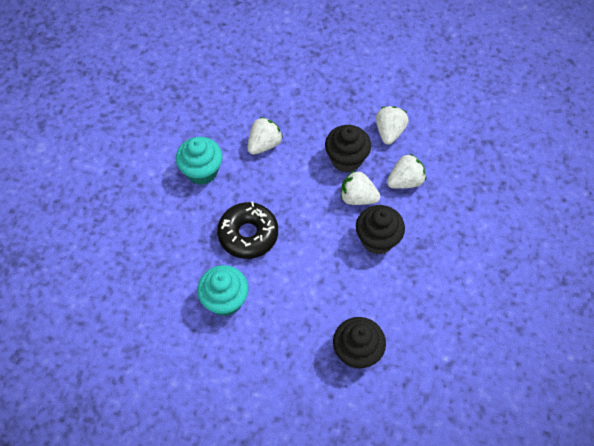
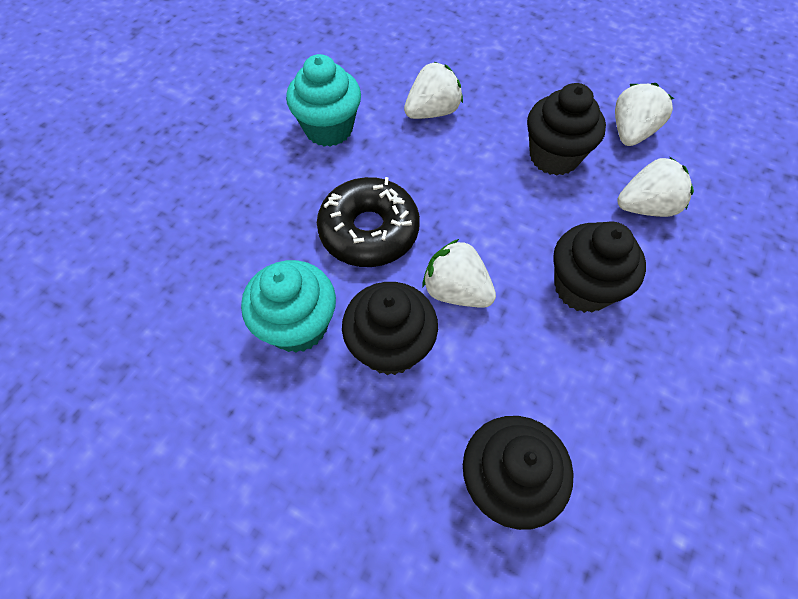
camera: 15 degrees right, 0 degrees up
(280, 299) = (390, 347): none -> black cupcake
(357, 197) = (561, 214): white strawberry -> white strawberry (456, 291)

